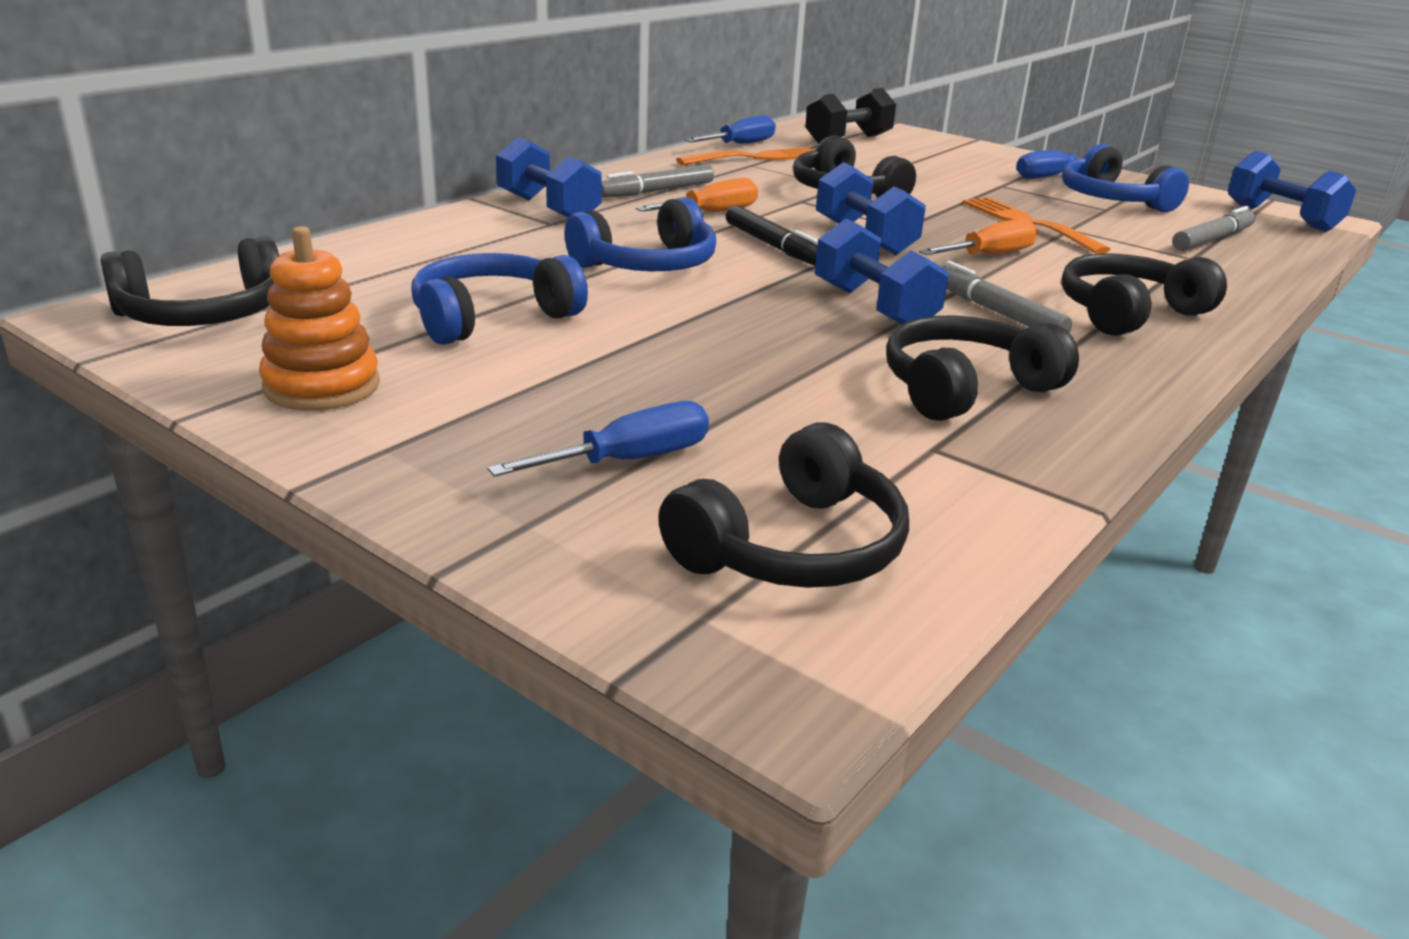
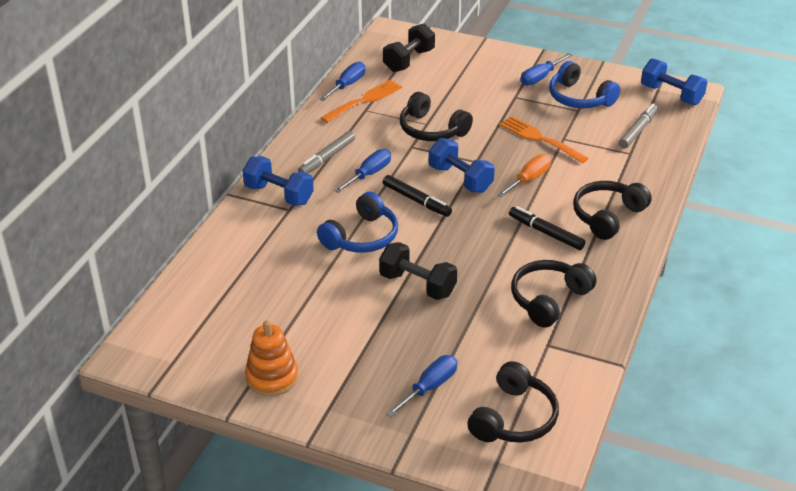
camera: 15 degrees left, 10 degrees up
(204, 315) = (175, 341): black headphones -> none
(492, 317) = (313, 305): blue headphones -> none
(707, 328) = (417, 285): none -> black dumbbell
(712, 213) = (369, 174): orange screwdriver -> blue screwdriver
(874, 307) = (488, 245): blue dumbbell -> none
(996, 312) = (546, 233): grey marker -> black marker

